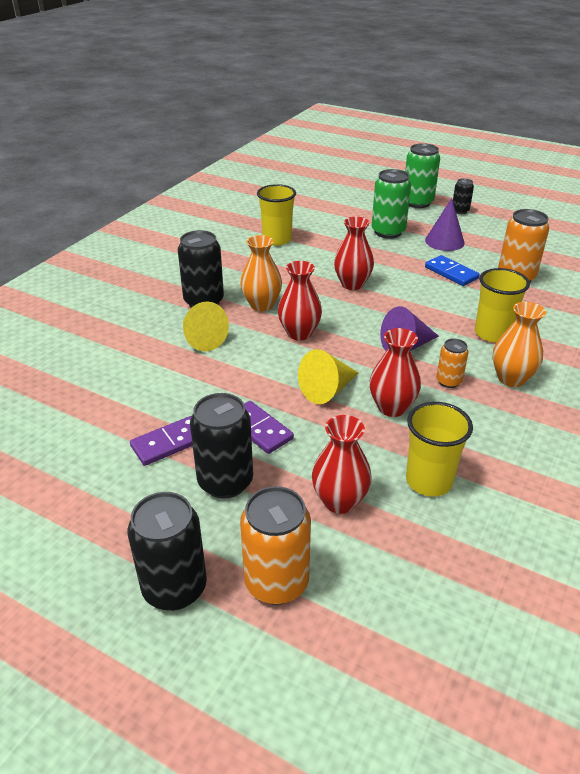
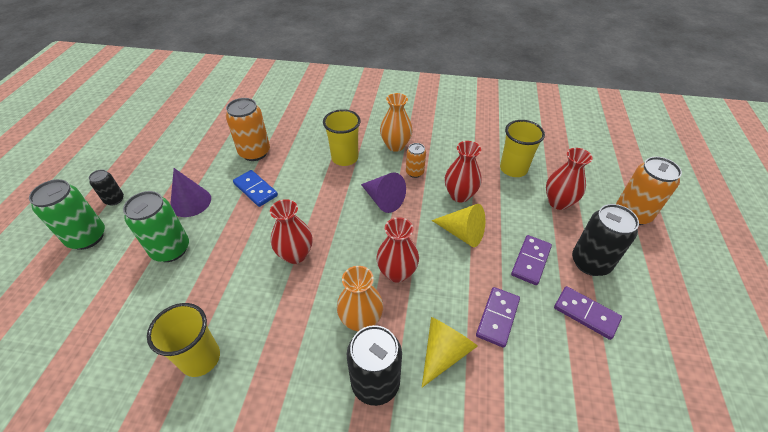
camera: 110 degrees left, 10 degrees up
(174, 588) = (678, 257): black can -> none
(210, 379) = (497, 318): none -> purple domino
(451, 273) = (255, 190): blue domino -> blue domino turned 75 degrees counterclockwise

